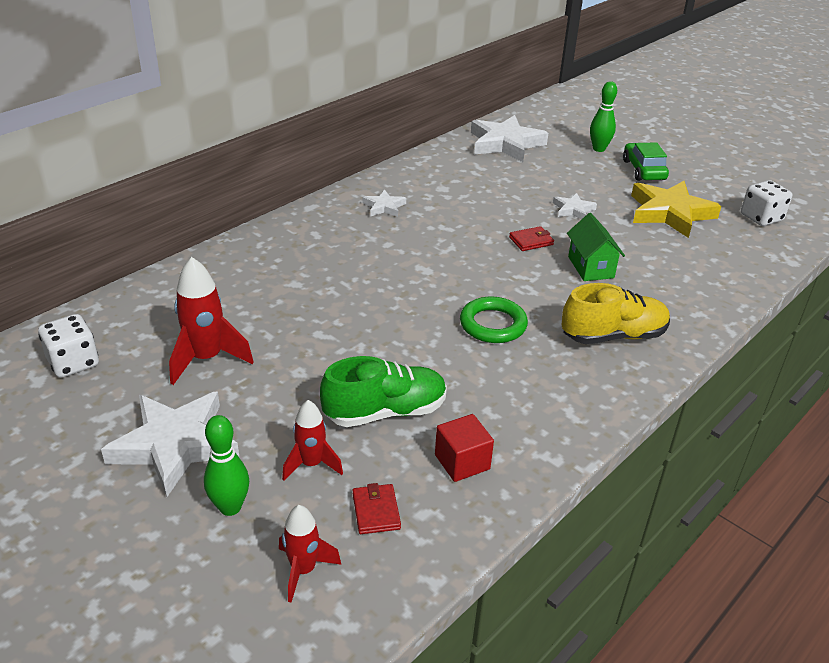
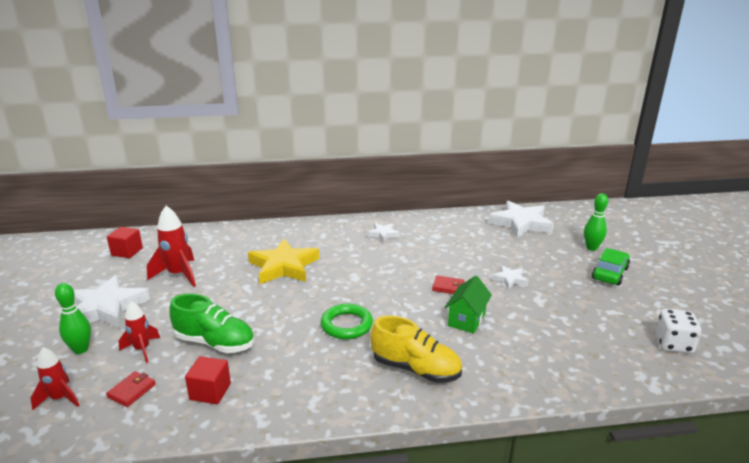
camera: 40 degrees right, 10 degrees down
(73, 362) = (127, 252): white dice -> red cube
(670, 213) = (588, 309): yellow star -> yellow star (283, 266)

